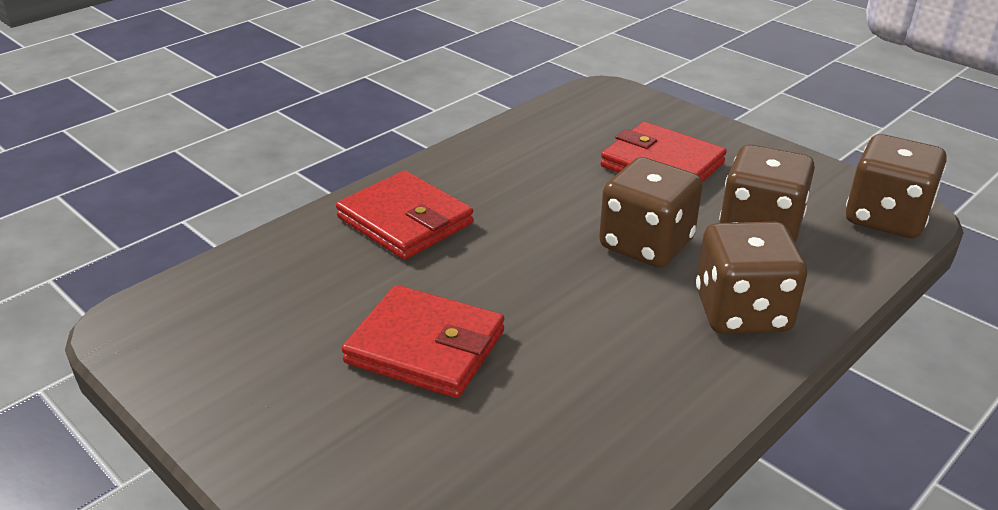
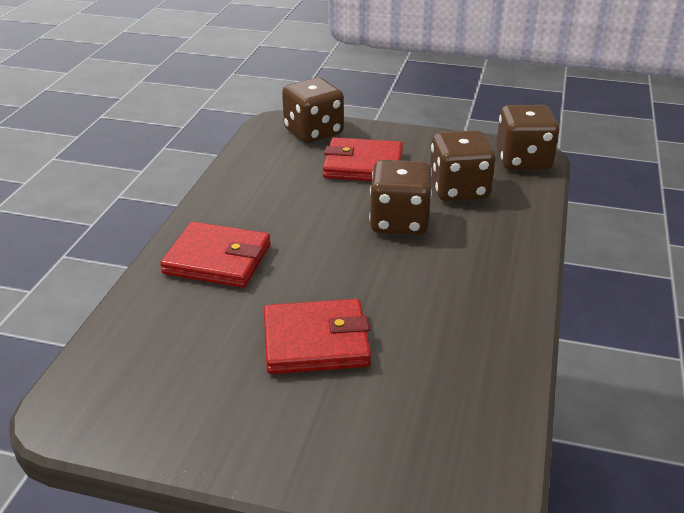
camera: 30 degrees left, 0 degrees up
(742, 312) = (492, 246): brown dice -> brown dice (313, 132)

